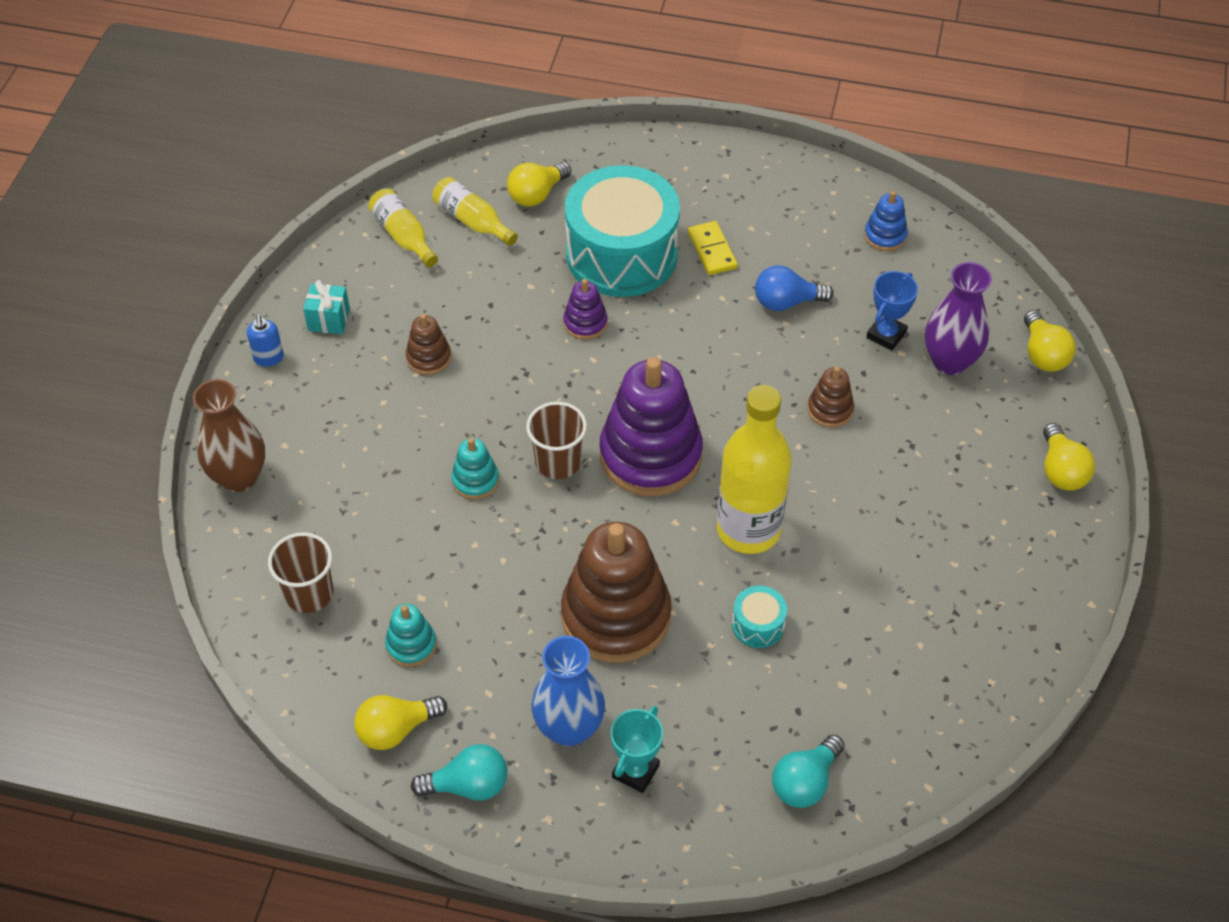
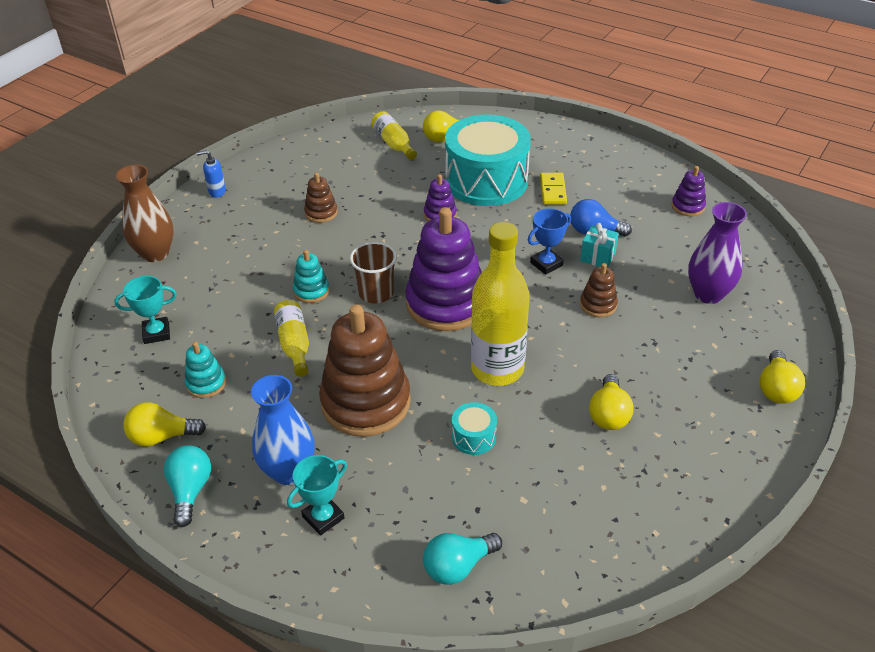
camera: 20 degrees right, 10 degrees down
(269, 358) = (217, 192): blue soap dispenser -> blue soap dispenser turned 75 degrees clockwise
(309, 593) = (156, 333): brown cup -> turquoise trophy
(329, 320) = (268, 179): turquoise gift -> turquoise gift (597, 257)
(403, 236) = (343, 143): yellow bottle -> yellow bottle (294, 344)
(468, 785) = (190, 490): turquoise light bulb -> turquoise light bulb turned 105 degrees counterclockwise
(885, 236) = (688, 206): blue stacking toy -> purple stacking toy
(886, 335) = (663, 267): blue trophy -> blue trophy (546, 264)
(1043, 354) = (789, 305): yellow light bulb -> yellow light bulb (608, 414)

